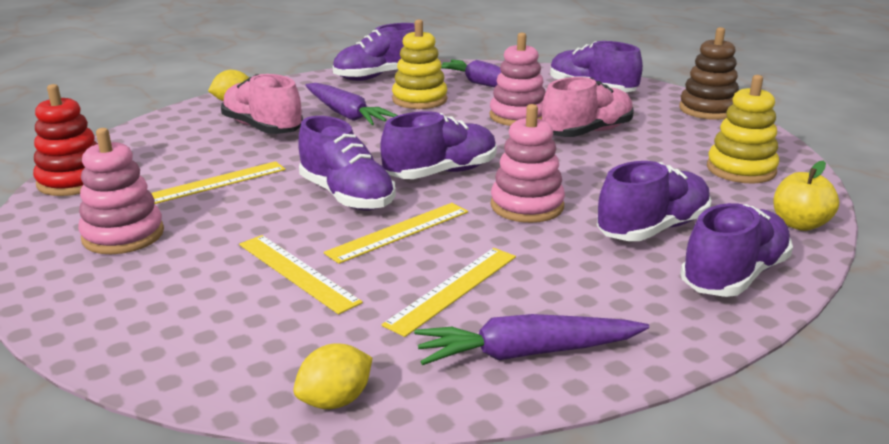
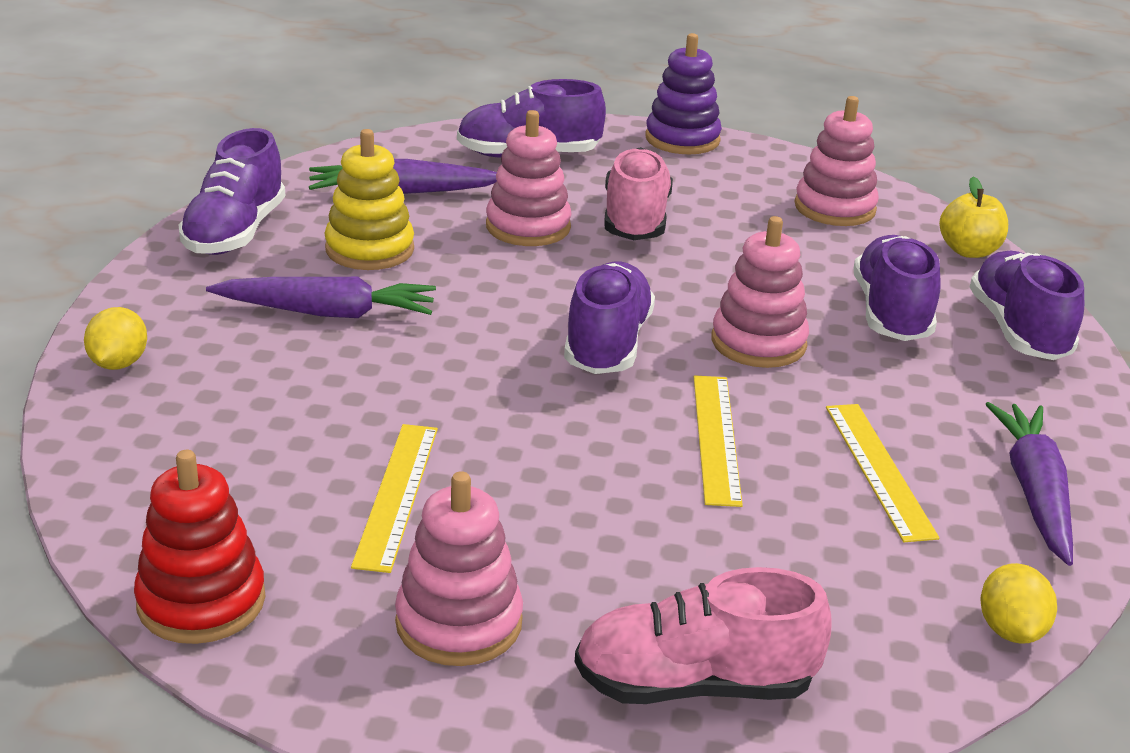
camera: 50 degrees left, 5 degrees up
(263, 128) = (268, 385): pink shoe -> pink shoe (694, 685)
(297, 272) = (728, 541): yellow ruler -> none
(347, 196) = (580, 426): purple shoe -> none
(526, 353) = (1034, 492): purple carrot -> purple carrot turned 150 degrees clockwise
(708, 110) = (682, 139): brown stacking toy -> purple stacking toy
(741, 170) = (834, 208): yellow stacking toy -> pink stacking toy

